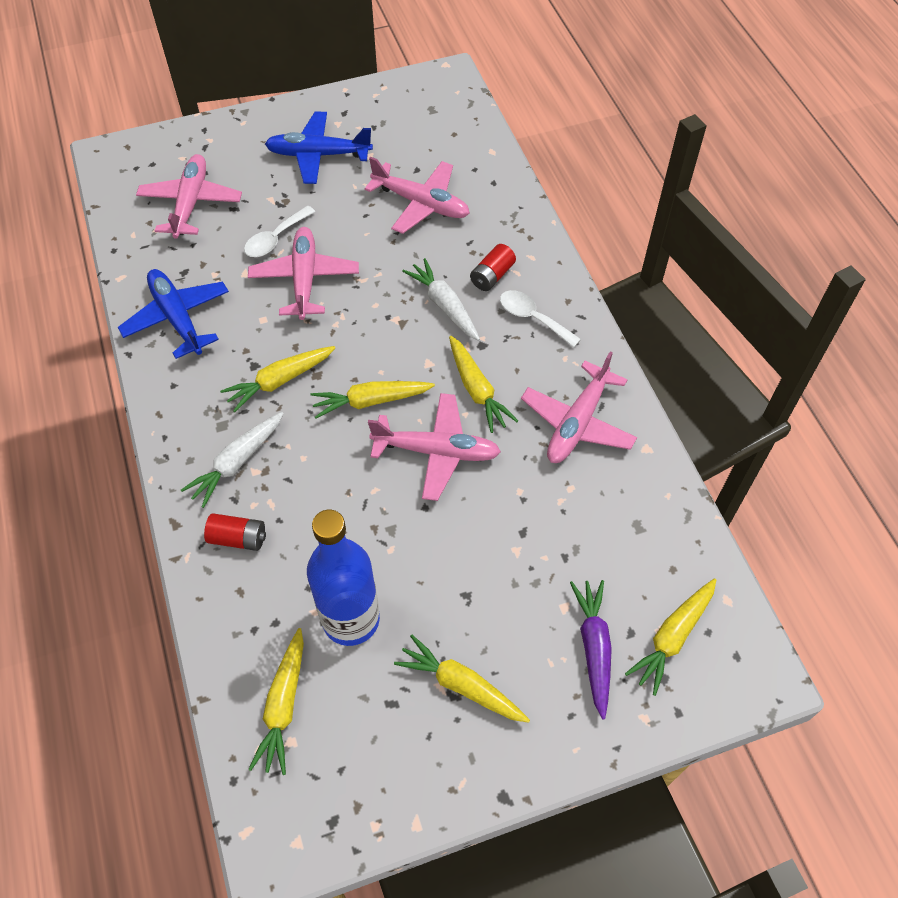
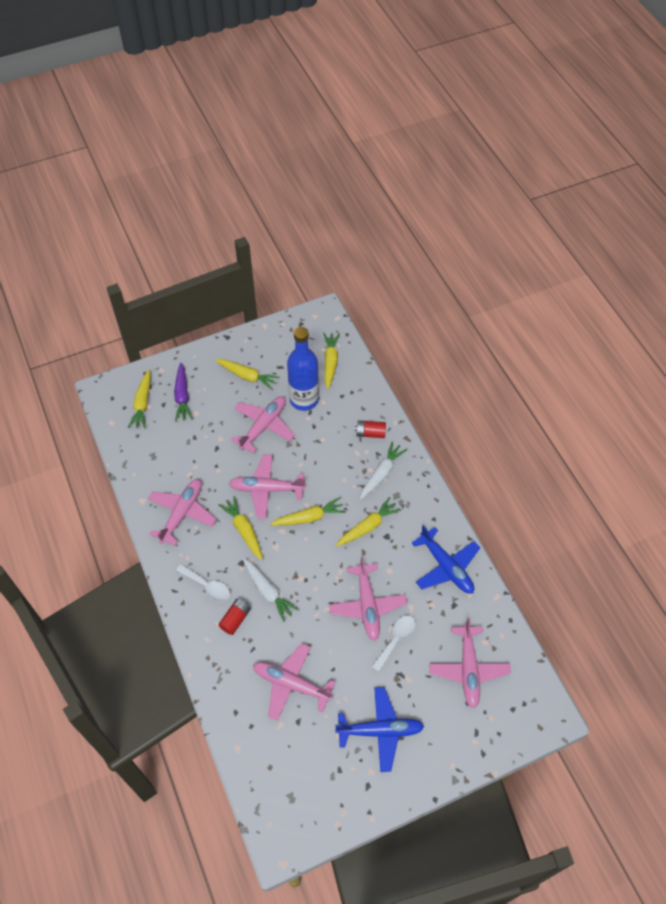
camera: 175 degrees right, 0 degrees up
(434, 569) = (264, 426): none -> pink plane
(672, 637) = (142, 403): yellow carrot -> yellow carrot turned 150 degrees clockwise

